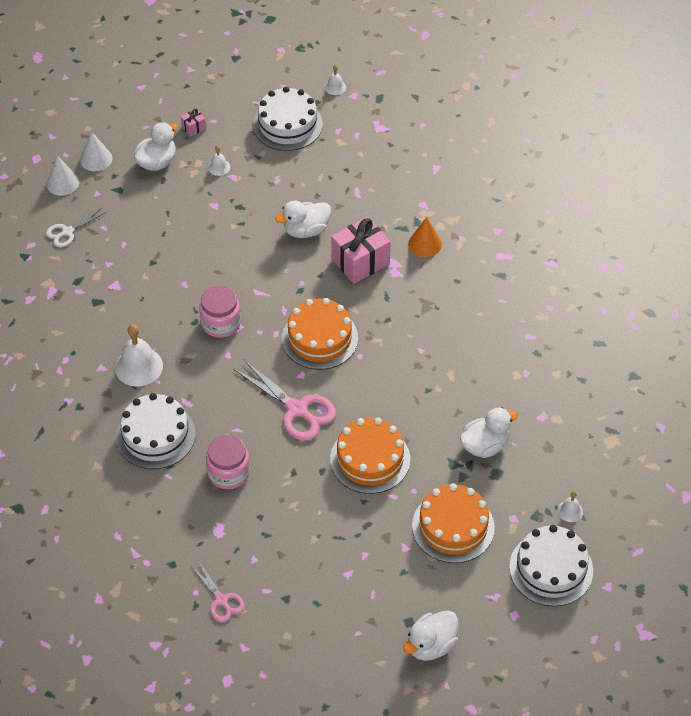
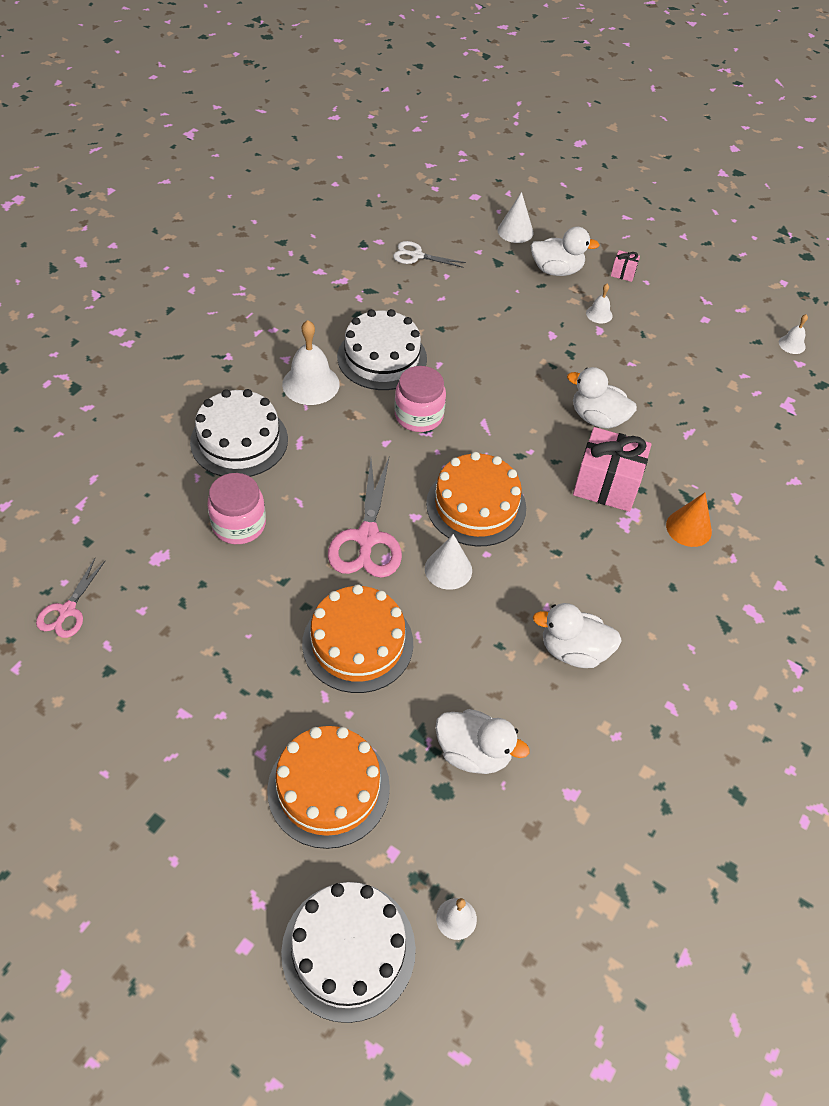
camera: 50 degrees right, 0 degrees up
(62, 183) = (466, 225): white cone -> white cone (448, 569)
(287, 124) = (705, 334): white cake -> white cake (382, 358)
(431, 645) = (135, 868): white duck -> white duck (573, 651)

